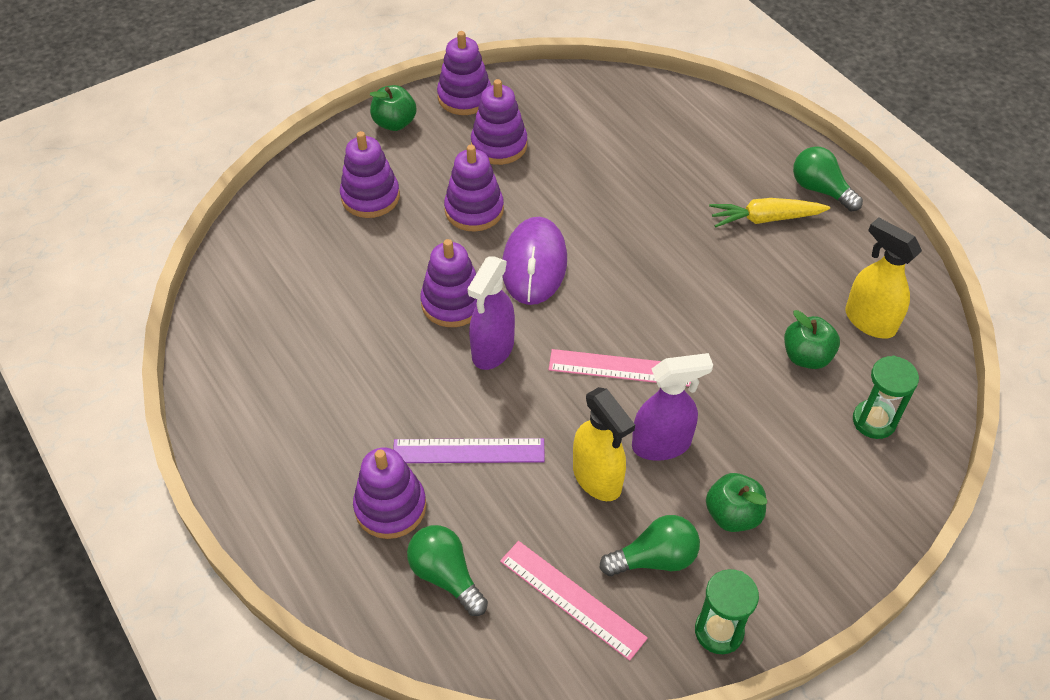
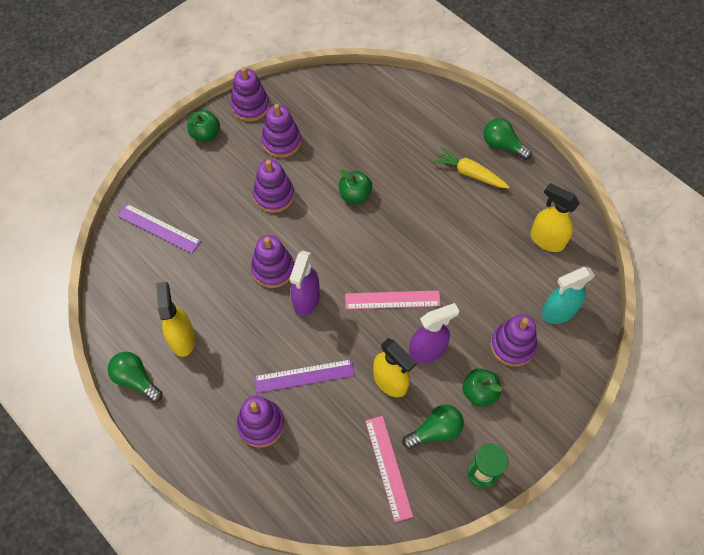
camera: 10 degrees left, 10 degrees up
(302, 229) = (159, 228): none -> purple ruler
(302, 374) = (182, 338): none -> yellow spray bottle
(370, 197) = (200, 196): purple stacking toy -> purple stacking toy (512, 345)
(446, 576) = (306, 465): green light bulb -> green light bulb (136, 380)
(534, 264) = (322, 231): purple mouse -> none
(572, 599) = (388, 467): pink ruler -> pink ruler turned 45 degrees clockwise
(765, 219) = (469, 173): yellow carrot -> yellow carrot turned 45 degrees clockwise
(806, 356) = (510, 272): green apple -> green apple (355, 195)
(874, 421) = (558, 312): green hourglass -> turquoise spray bottle

